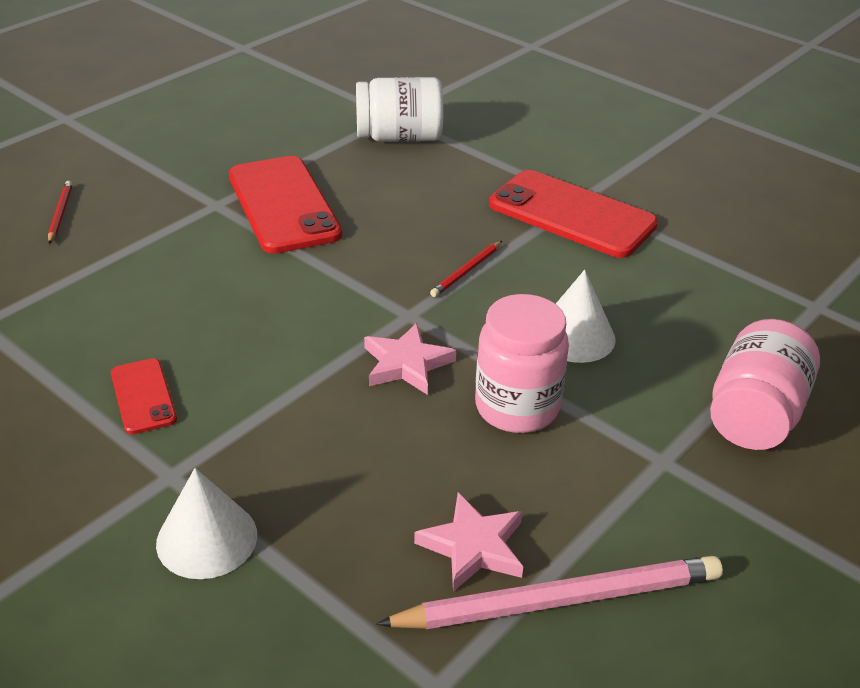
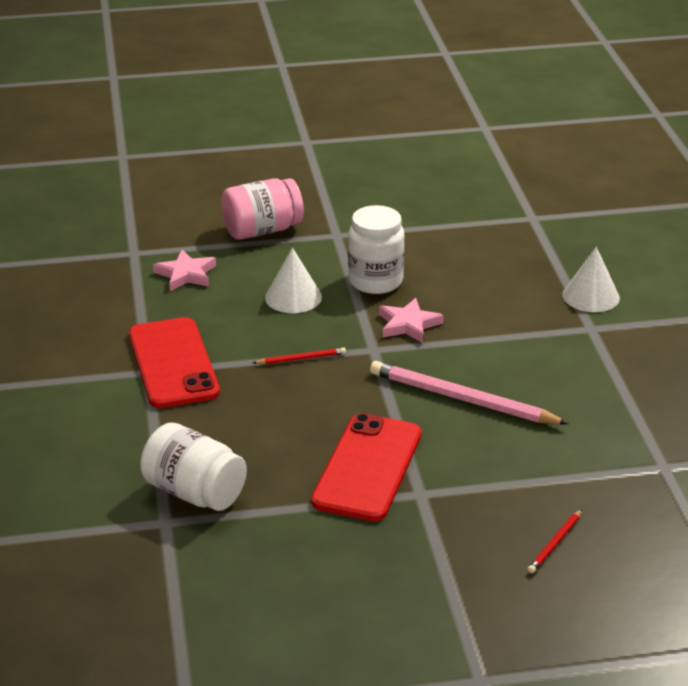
camera: 140 degrees left, 5 degrees down
(143, 396) = (579, 372): red phone -> none
(473, 546) = (468, 245): pink star -> pink star (186, 274)
(517, 407) = (375, 281): pink jar -> white jar
(559, 600) = (452, 218): pink pencil -> pink pencil (462, 399)

